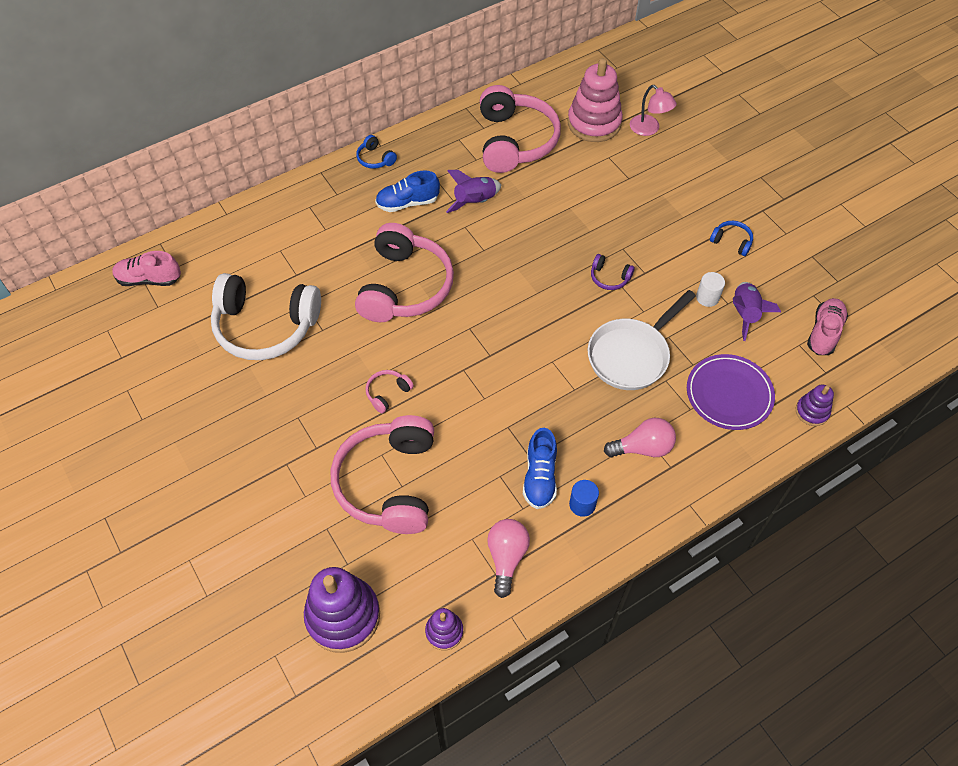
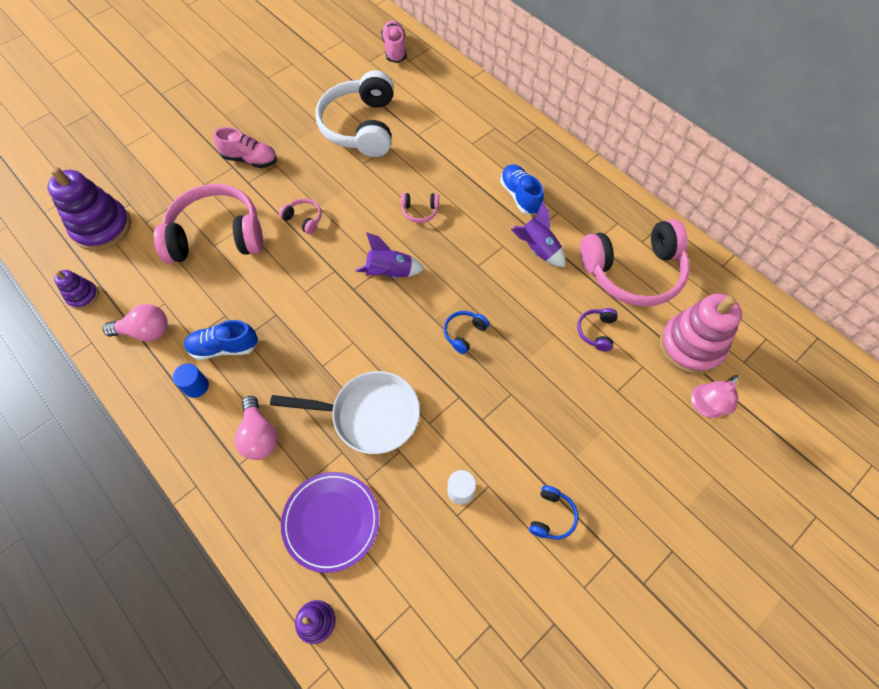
camera: 80 degrees right, 5 degrees up
(375, 159) = (567, 162): blue headphones -> blue headphones (464, 333)
(404, 286) = (420, 211): pink headphones -> pink headphones, size x0.41
(609, 277) = (467, 384): purple headphones -> purple headphones (596, 331)
(631, 355) = (370, 415): white pan -> white pan turned 150 degrees clockwise
(745, 314) = (445, 536): purple rocket -> purple rocket (390, 273)
(824, 333) = (433, 639): pink shoe -> pink shoe (250, 159)

